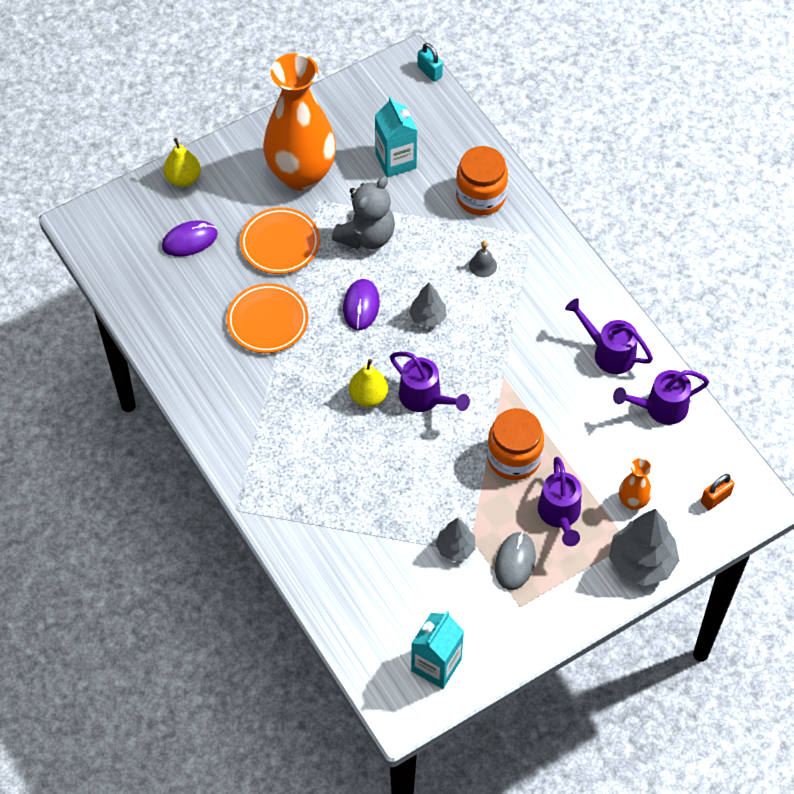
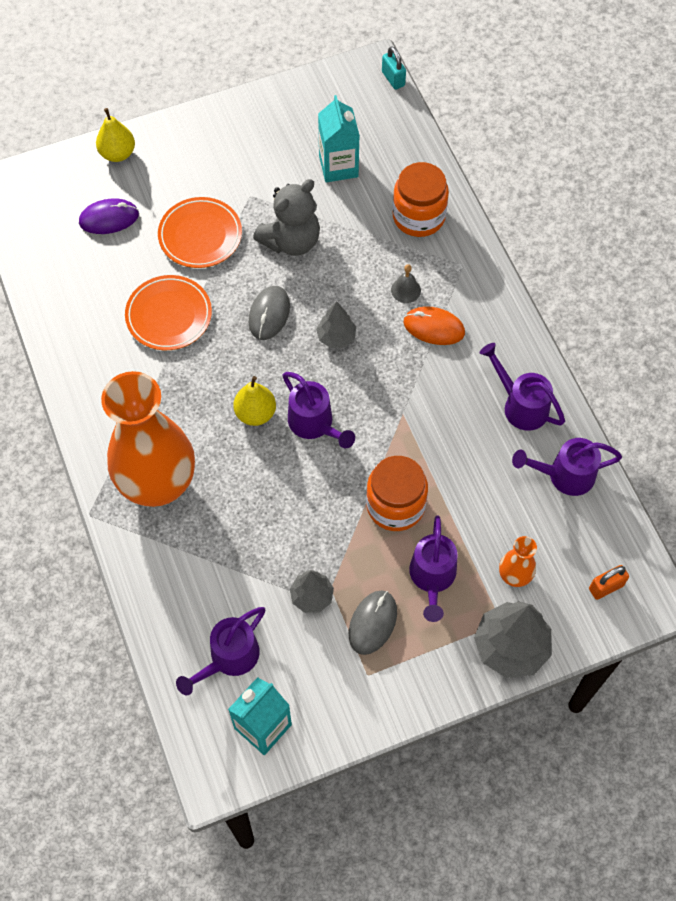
camera: 10 degrees right, 5 degrees up
(301, 174) = (238, 166): orange vase -> orange vase (158, 484)
(361, 306) = (269, 314): purple mouse -> grey mouse
(393, 613) = (229, 658): none -> purple watering can
(515, 295) = (434, 327): none -> orange mouse

